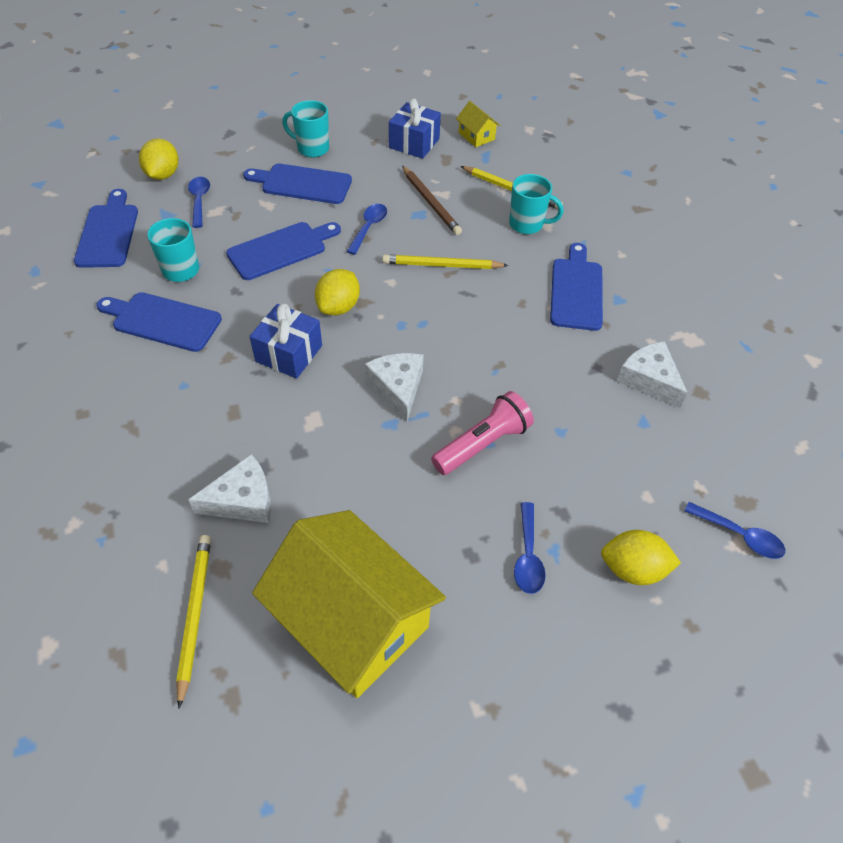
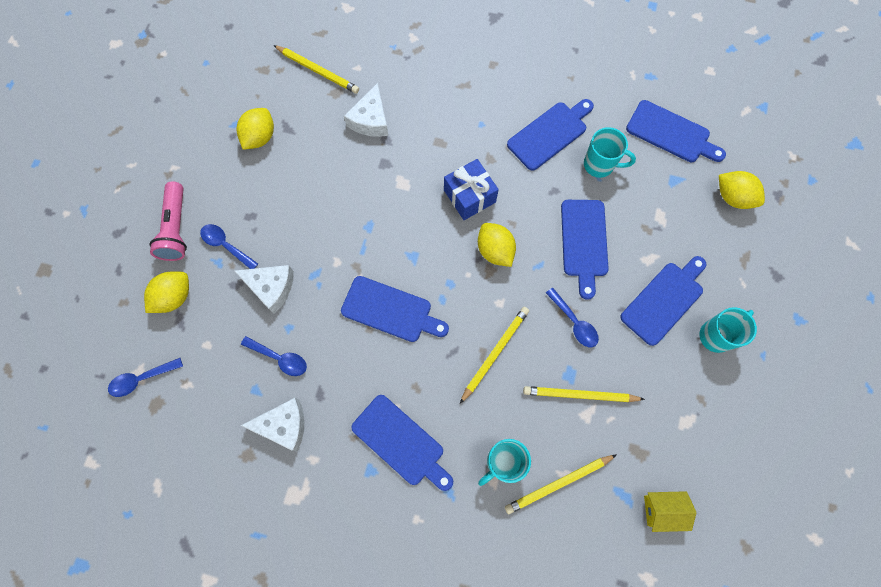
camera: 125 degrees right, 20 degrees up
(199, 201) = (681, 210): blue spoon -> blue spoon (280, 358)
(352, 620) = (260, 137): yellow house -> yellow lemon
(397, 388) = (394, 247): white cheese -> white cheese (271, 288)
(414, 143) = (680, 437): blue gift -> none
(430, 202) = (580, 395): brown pencil -> yellow pencil
(468, 356) = (390, 310): none -> blue cutting board
(483, 444) = (314, 271): pink flashlight -> pink flashlight (176, 228)

